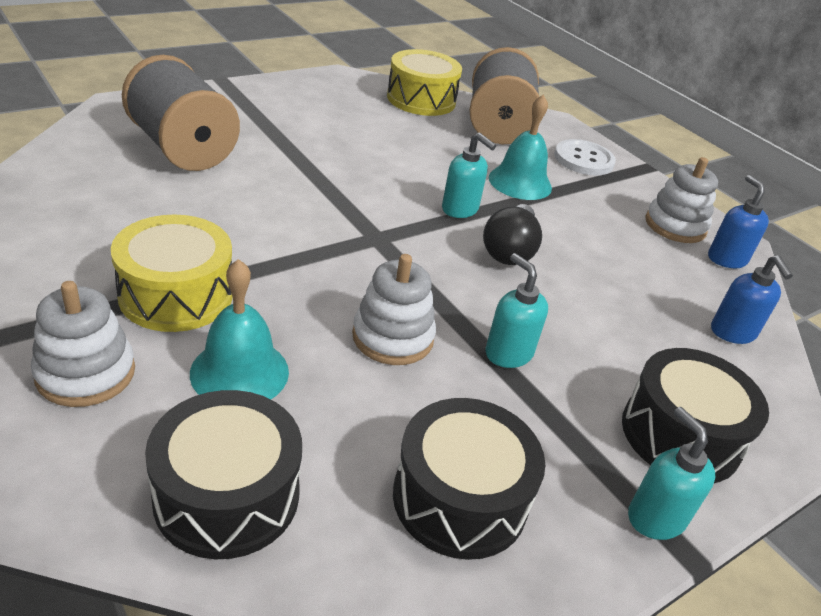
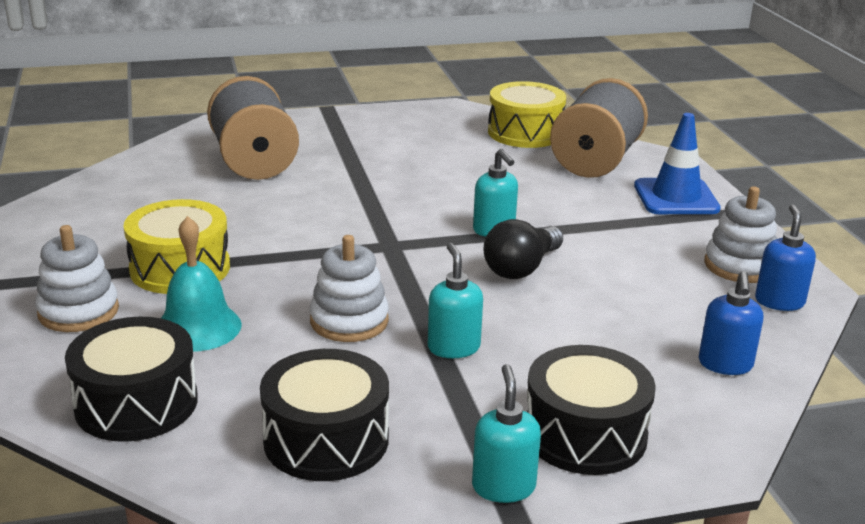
camera: 25 degrees right, 10 degrees down
(520, 182) = (580, 212): turquoise bell -> none
(583, 160) = (676, 197): white button -> blue traffic cone

